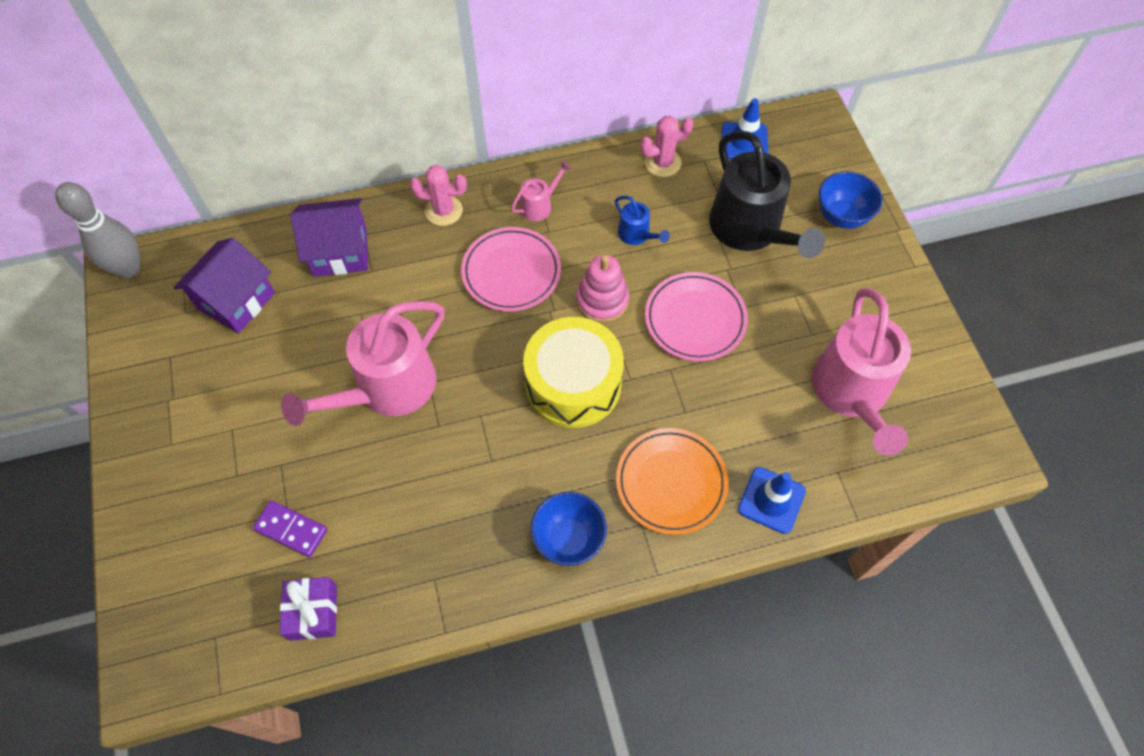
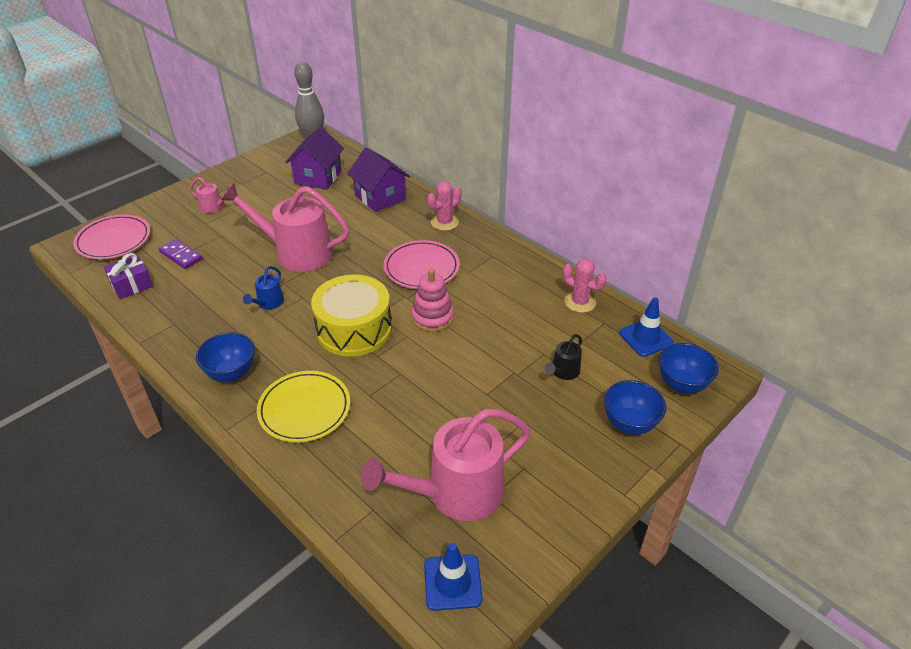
camera: 60 degrees right, 20 degrees down
(236, 301) = (318, 177): purple house -> purple house turned 75 degrees counterclockwise
(291, 529) = (181, 255): purple domino -> purple domino turned 45 degrees counterclockwise
(443, 211) = (444, 222): pink cactus -> pink cactus turned 75 degrees clockwise
(539, 205) = (485, 259): pink watering can -> pink watering can (214, 207)
(636, 235) = (503, 313): blue watering can -> blue watering can (268, 303)
(671, 482) = (304, 409): orange plate -> yellow plate
(695, 319) = (454, 371): pink plate -> pink plate (113, 240)
(750, 229) = (563, 372): black watering can -> black watering can, size x0.44
(771, 500) = (322, 474): blue traffic cone -> blue traffic cone (452, 582)
(817, 151) = (682, 384): none -> blue bowl

